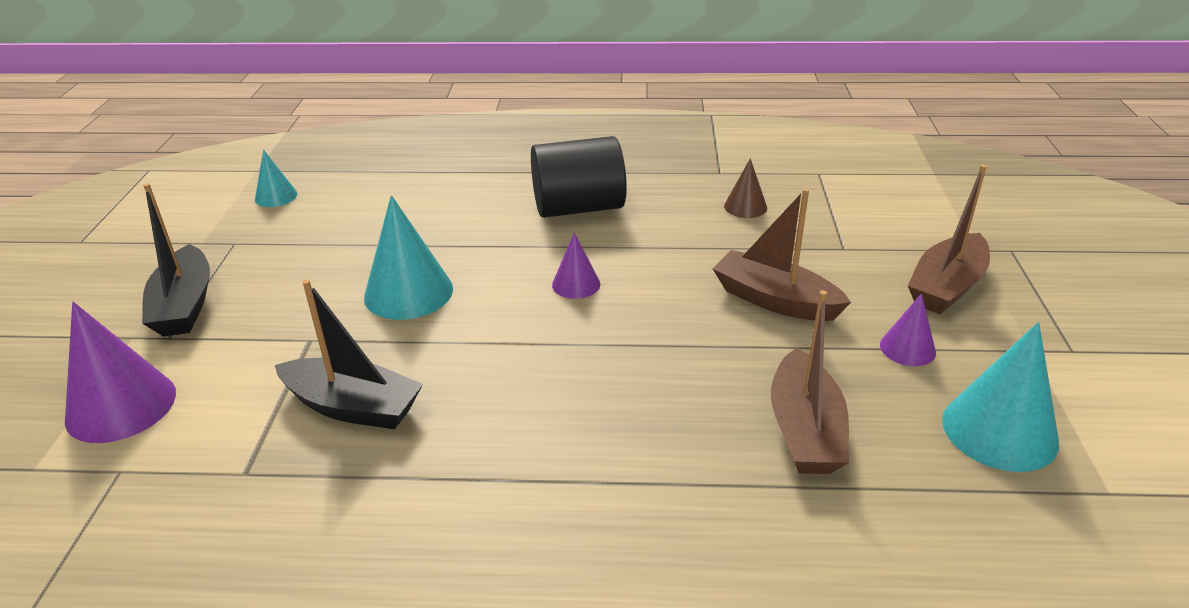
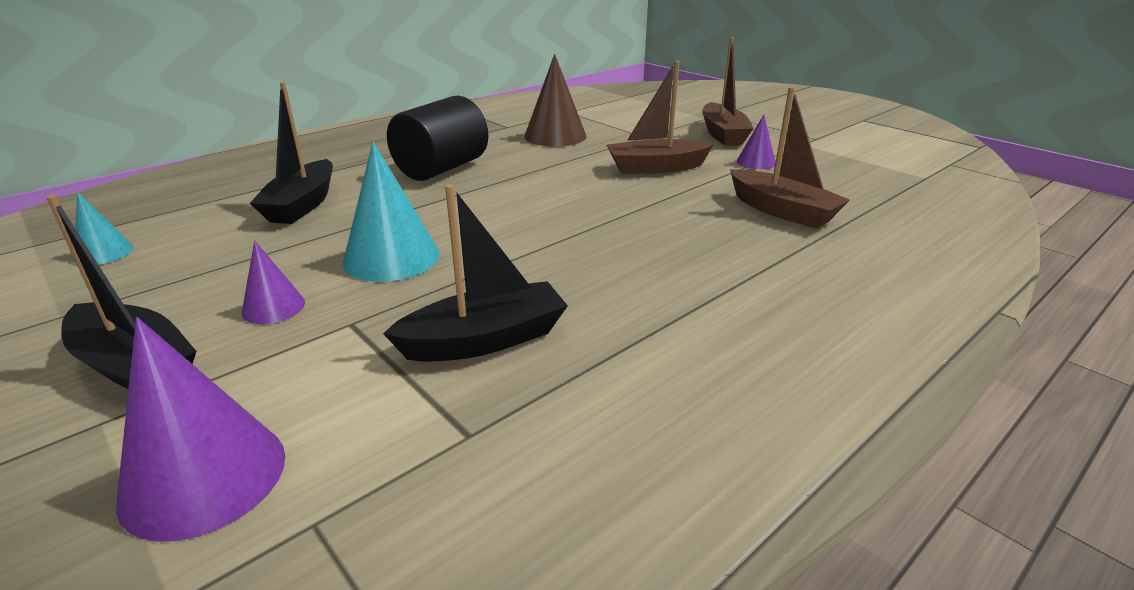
camera: 45 degrees left, 5 degrees down
(429, 204) = (302, 205): none -> black boat
(576, 284) = (521, 204): purple cone -> purple cone (273, 307)
(745, 207) = (555, 136): brown cone -> brown cone, size x1.81
(999, 431) = (851, 175): turquoise cone -> none

